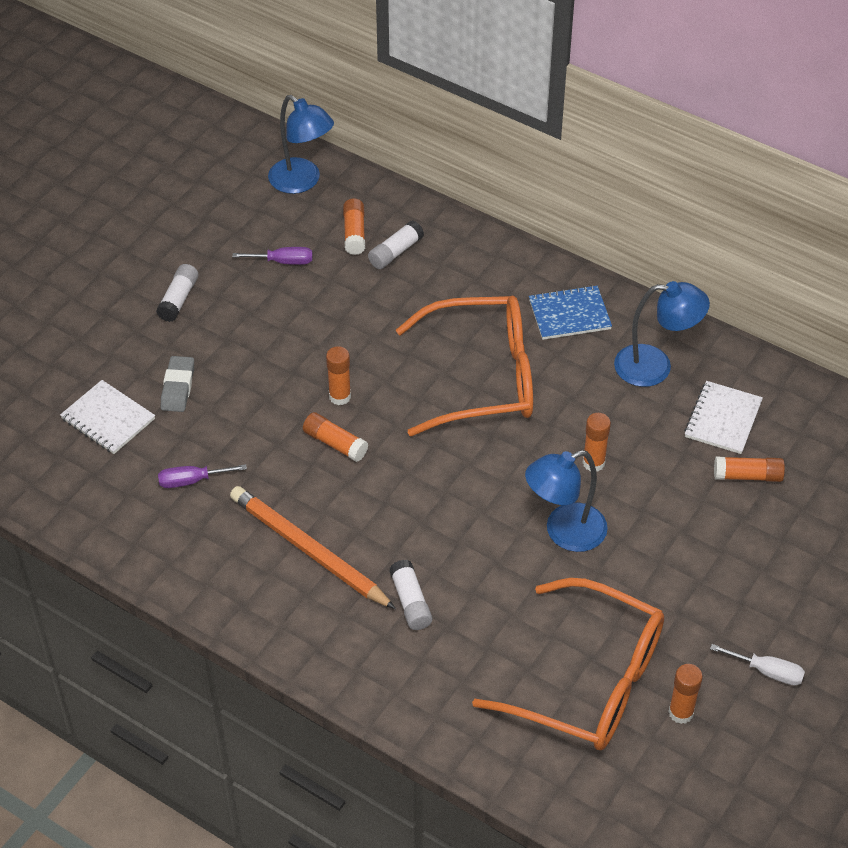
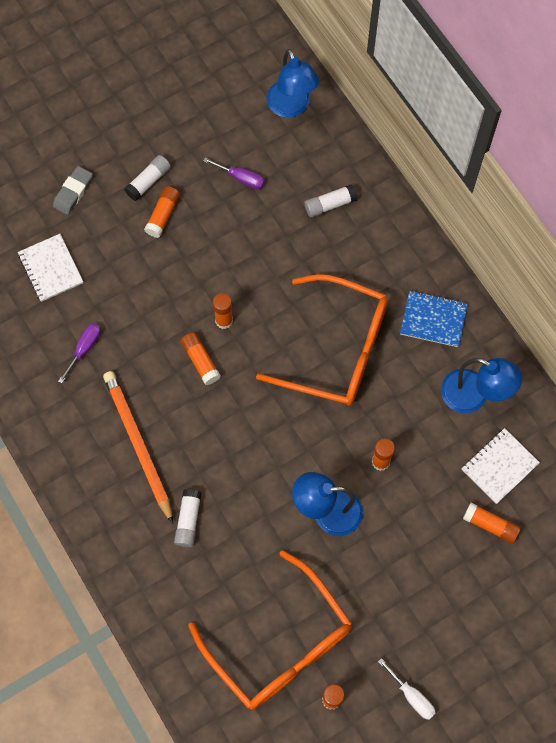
camera: 25 degrees right, 20 degrees up
(178, 387) = (112, 262): grey eraser -> grey eraser (73, 192)
(191, 481) = (84, 348): purple screwdriver -> purple screwdriver turned 105 degrees clockwise
(354, 233) = (307, 173): orange glue stick -> orange glue stick (163, 215)

